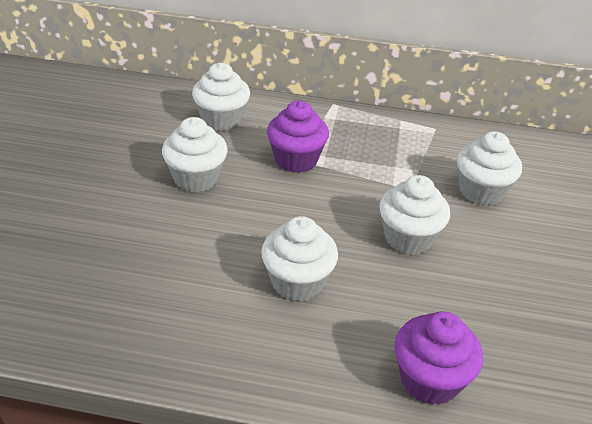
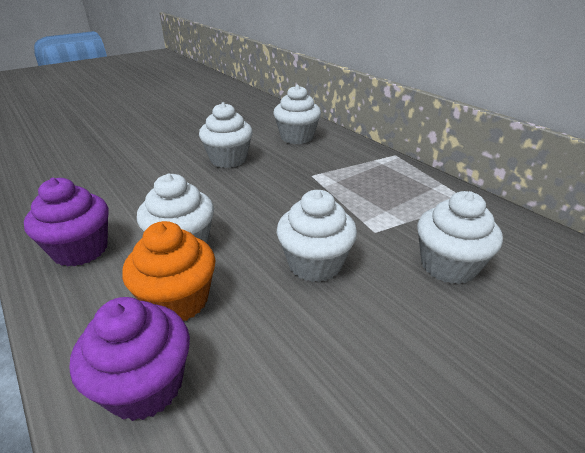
camera: 45 degrees right, 5 degrees down
(296, 160) = (310, 175): purple cupcake -> purple cupcake (80, 250)
(364, 322) = (178, 301): none -> orange cupcake

